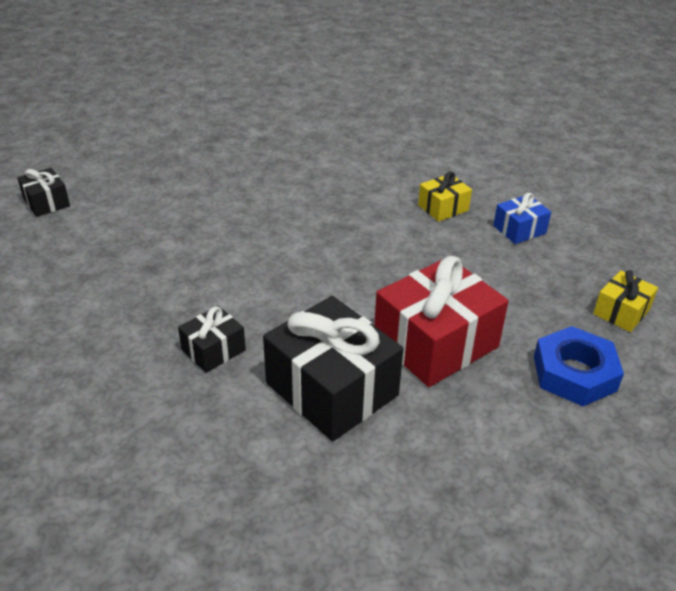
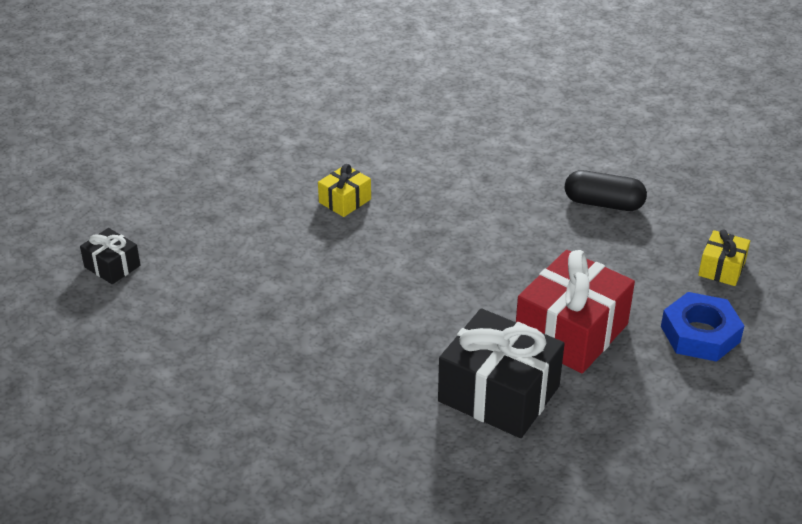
camera: 15 degrees left, 0 degrees up
(213, 350) = (373, 382): black gift -> none
(443, 208) = (522, 194): yellow gift -> yellow gift (345, 201)
(519, 229) = (603, 203): blue gift -> black capsule

